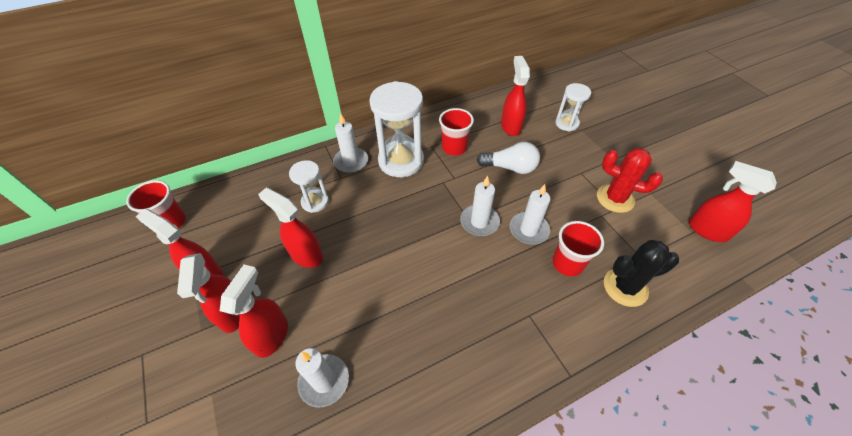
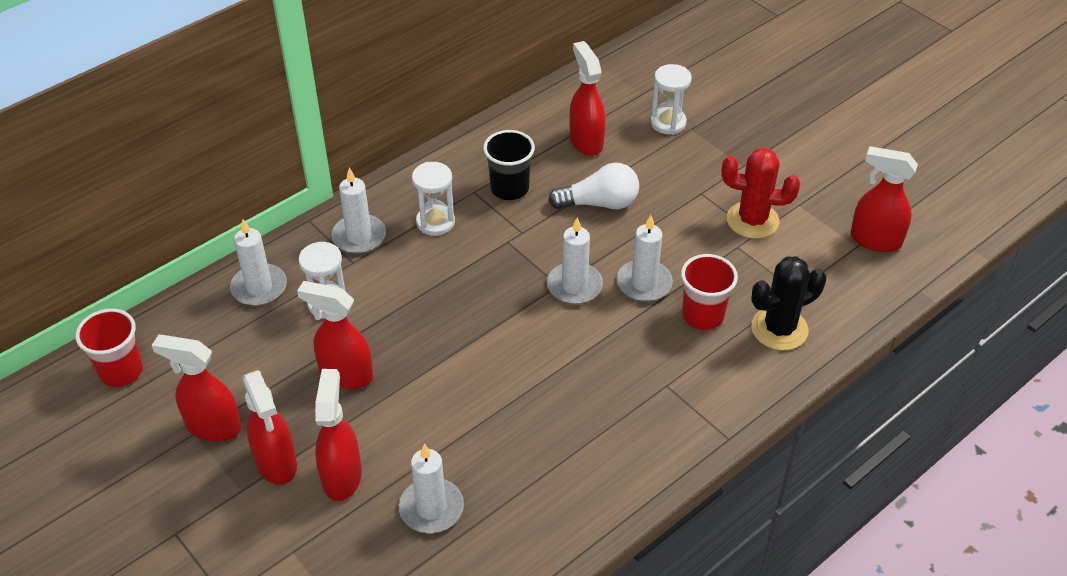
camera: 15 degrees left, 5 degrees down
(278, 183) = (259, 287): none -> white candle
(401, 161) = (435, 222): white hourglass -> white hourglass, size x0.55
(454, 148) = (509, 188): red cup -> black cup

